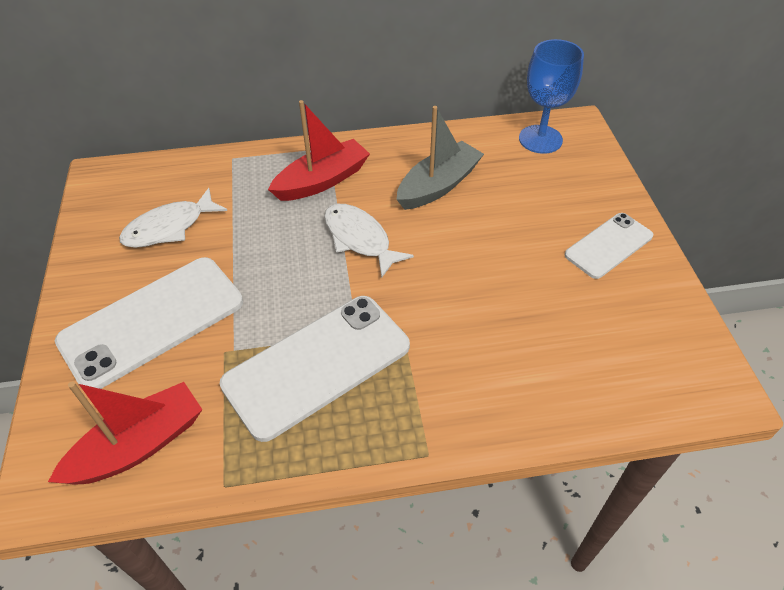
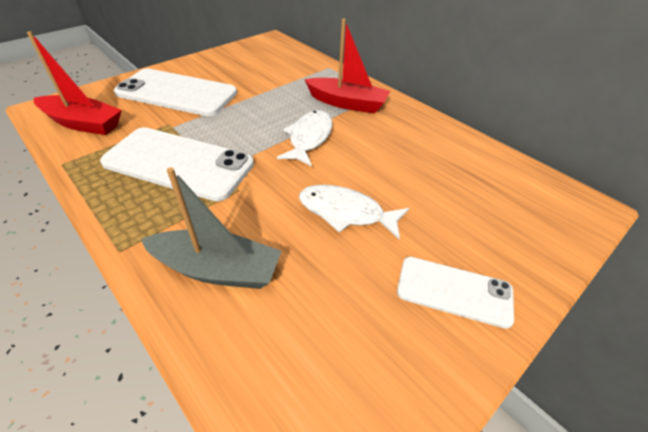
camera: 55 degrees right, 5 degrees down
(169, 227) = (252, 71): white fish -> white fish (346, 212)
(438, 185) = (403, 153): grey boat -> grey boat (217, 269)
(540, 139) = (533, 190): blue goblet -> none

